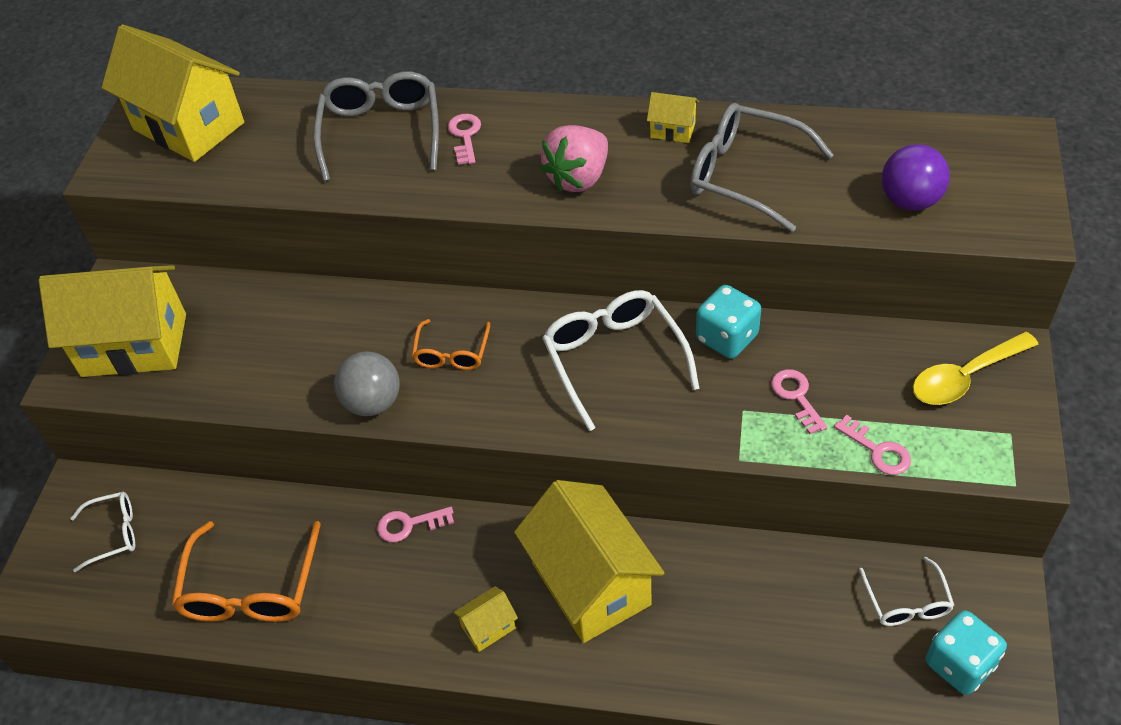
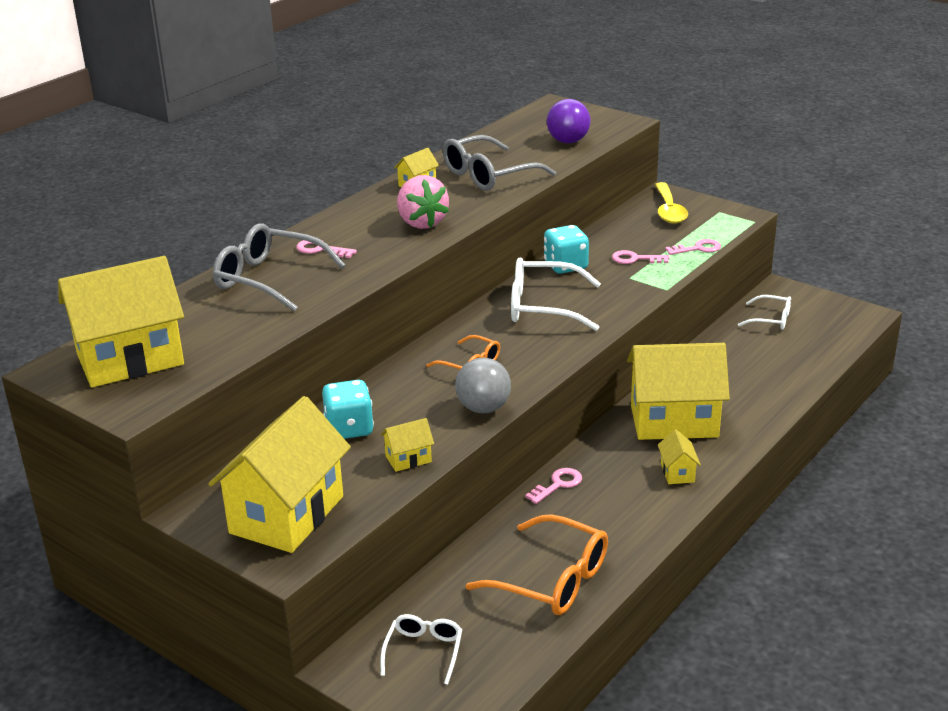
camera: 65 degrees left, 20 degrees down
(255, 386) = (408, 459): none -> yellow house
(409, 524) = (558, 484): pink key -> pink key turned 150 degrees counterclockwise
(959, 664) = (822, 318): turquoise dice -> turquoise dice (349, 428)

